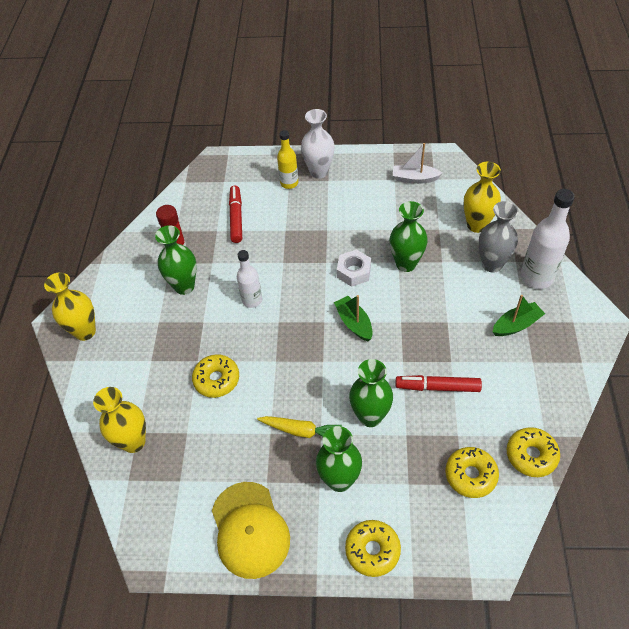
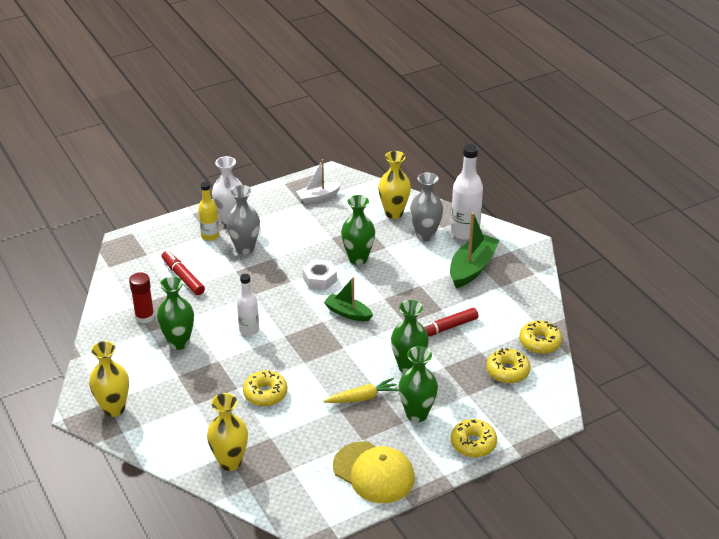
camera: 35 degrees left, 15 degrees down
(309, 209) = (245, 248): none -> grey vase
(516, 325) = (472, 268): green boat -> green boat, size x1.60

